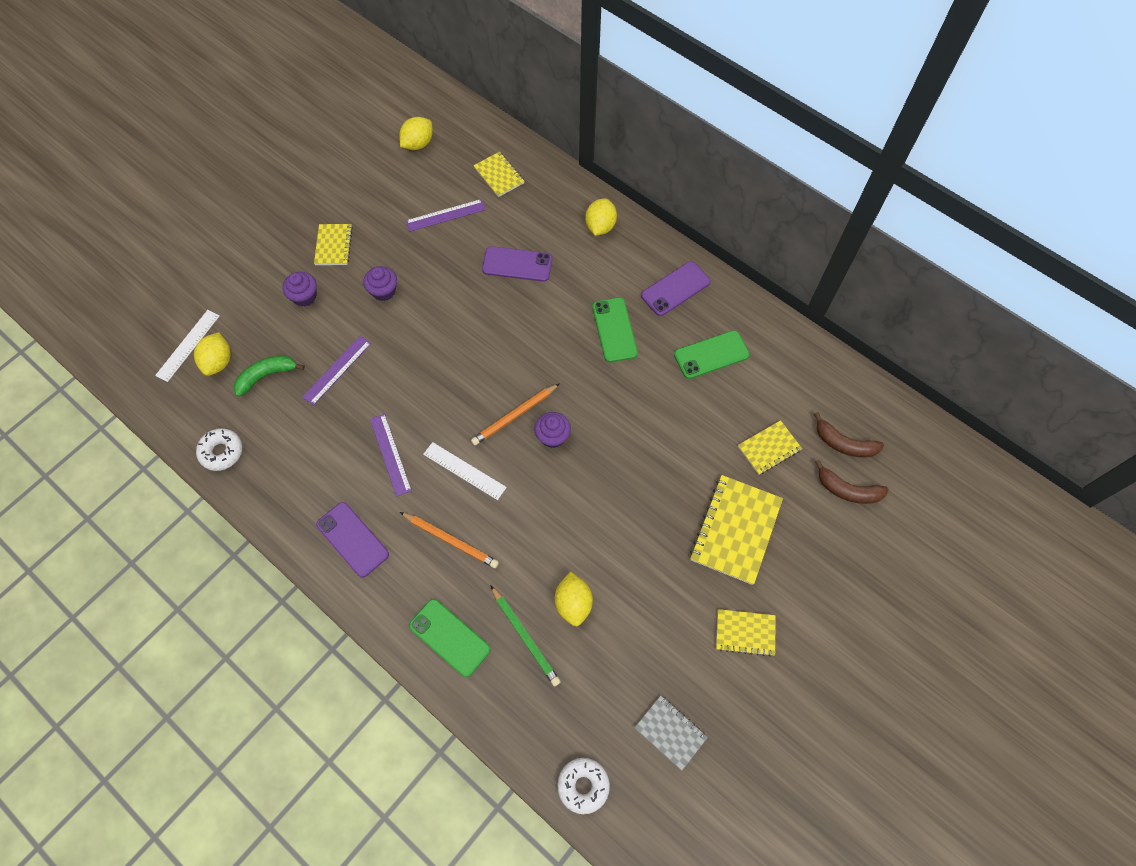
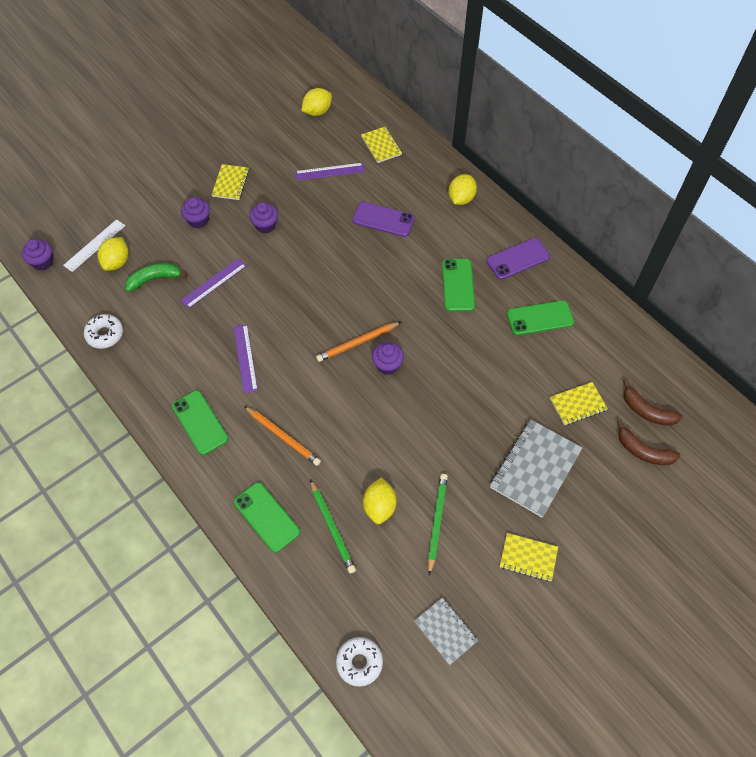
camera: 10 degrees right, 5 degrees down
(130, 375) = (42, 262): none -> purple cupcake
(353, 539) = (200, 422): purple phone -> green phone
(464, 471) = (306, 381): white ruler -> none
(639, 610) = (436, 522): none -> green pencil
(735, 530) = (535, 469): yellow notebook -> grey notebook

